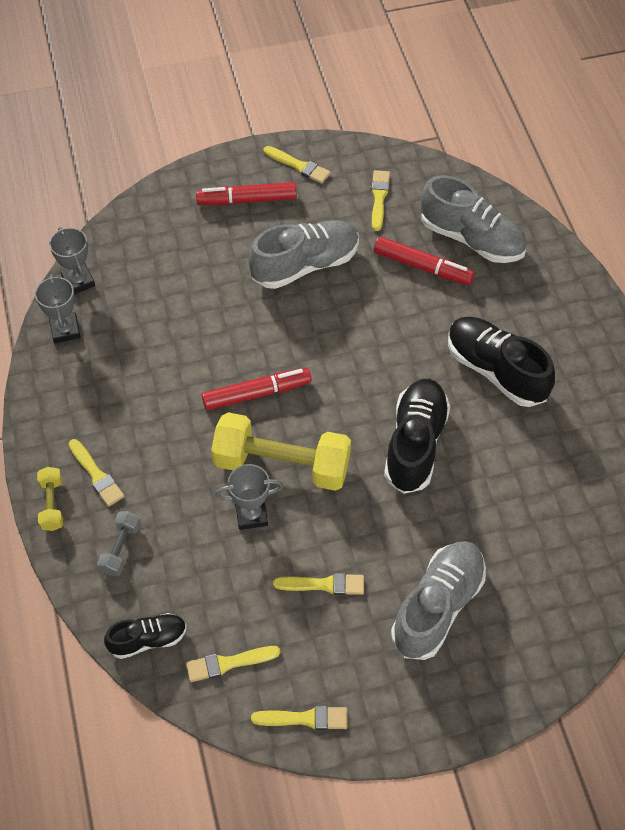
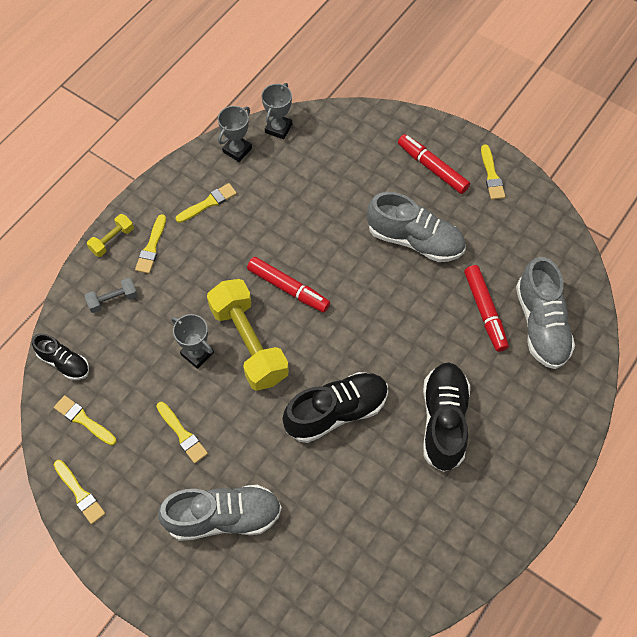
camera: 50 degrees right, 5 degrees up
(379, 198) = (515, 242): yellow brush -> yellow brush (208, 203)

